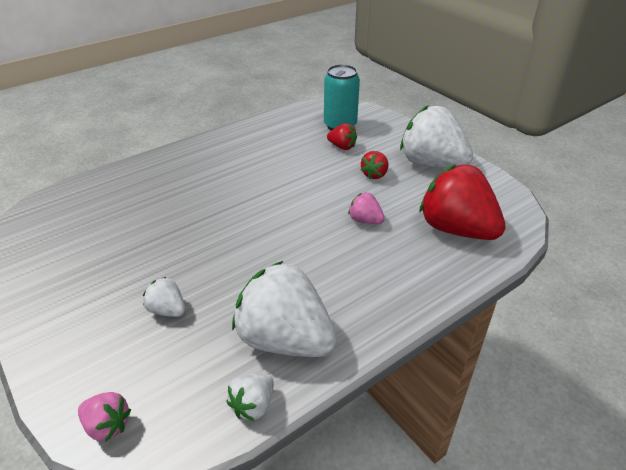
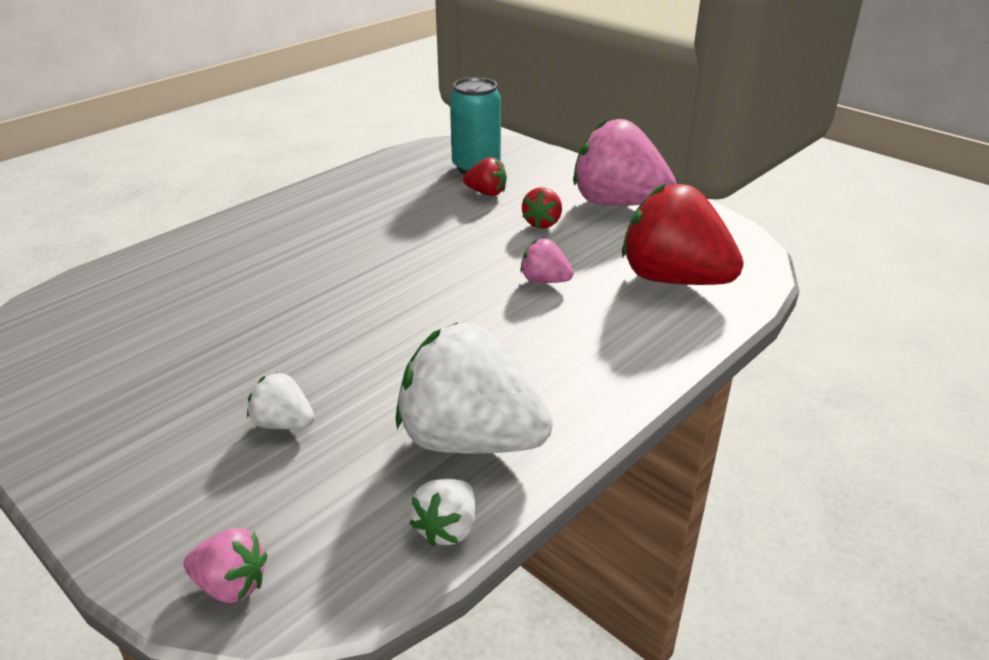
camera: 10 degrees left, 5 degrees down
(431, 164) = (617, 203): white strawberry -> pink strawberry

